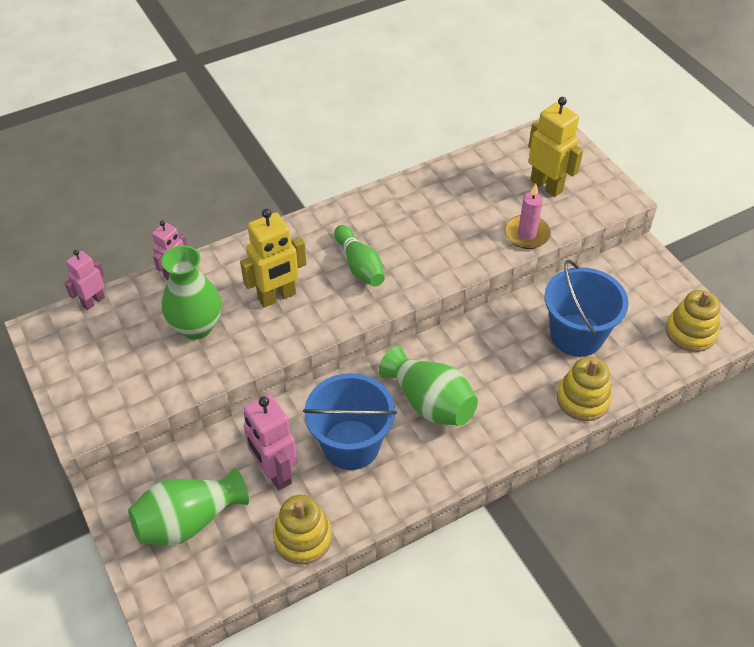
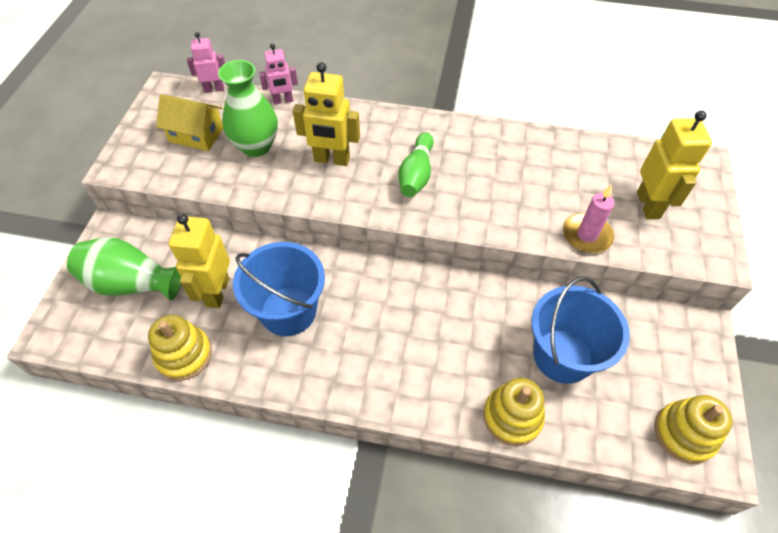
camera: 40 degrees right, 5 degrees up
(126, 352) = (196, 135): none -> yellow house
(274, 473) = (217, 292): pink robot -> yellow robot
(430, 403) = (379, 322): green vase -> none

